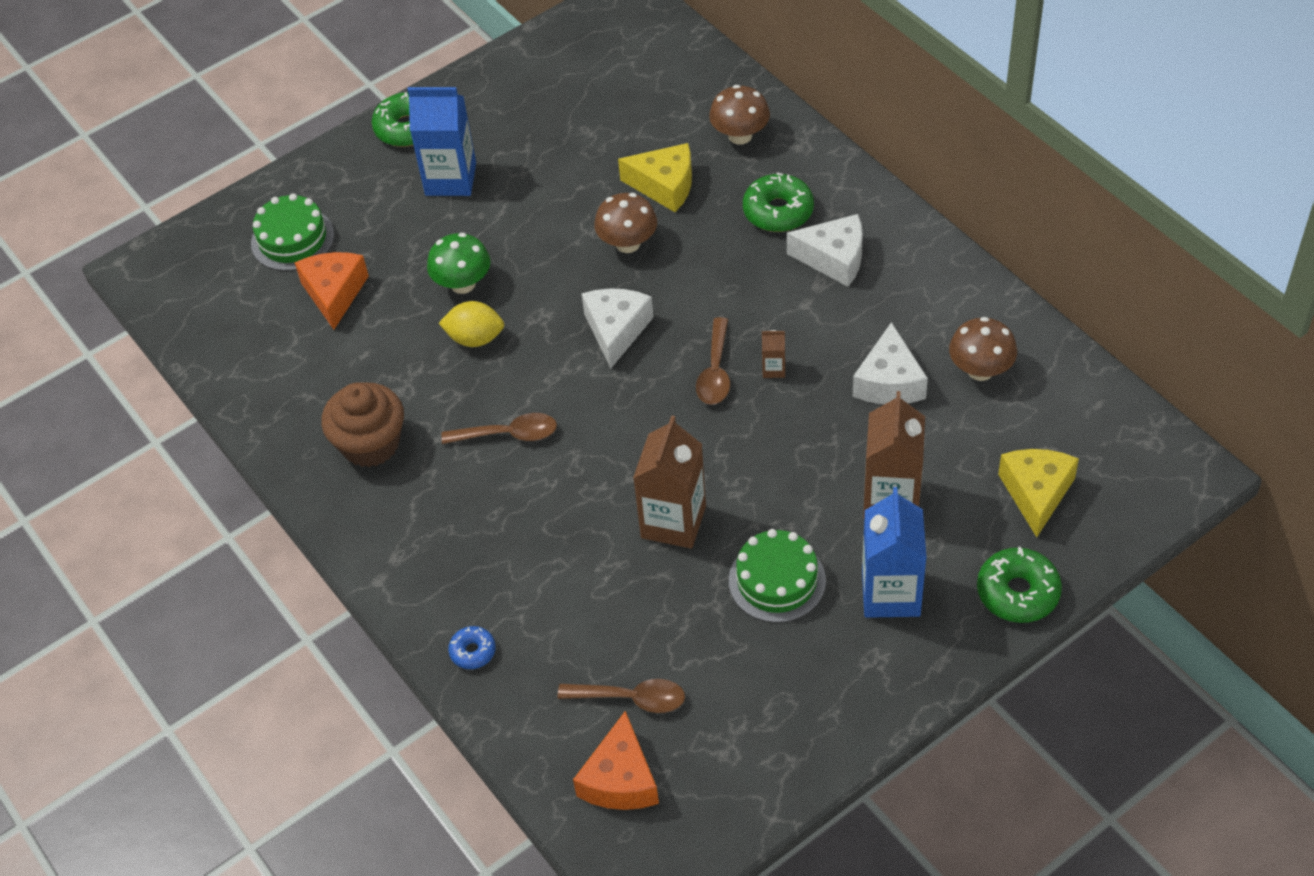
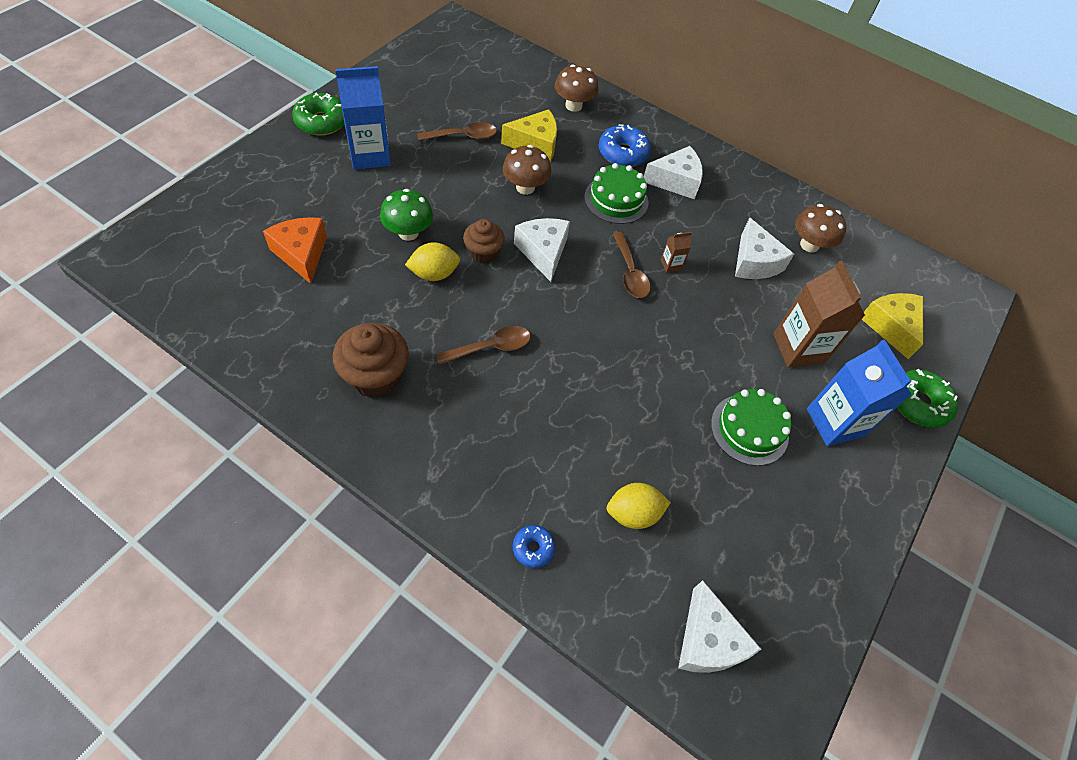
camera: 30 degrees left, 5 degrees up
(292, 239) = (251, 215): green cake -> green cake (616, 199)
(543, 321) = (483, 253): none -> brown cupcake
(596, 641) = (633, 513): none -> yellow lemon
(620, 779) = (708, 640): orange cheese -> white cheese
(631, 698) = (684, 560): brown spoon -> brown spoon (463, 136)
(673, 522) = (650, 396): brown carton -> none
(778, 211) = (622, 153): green donut -> blue donut

